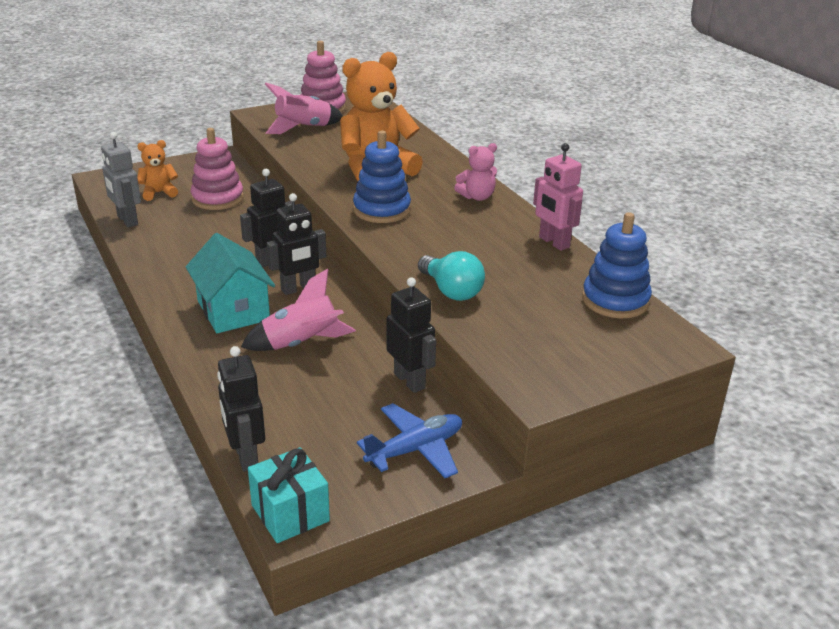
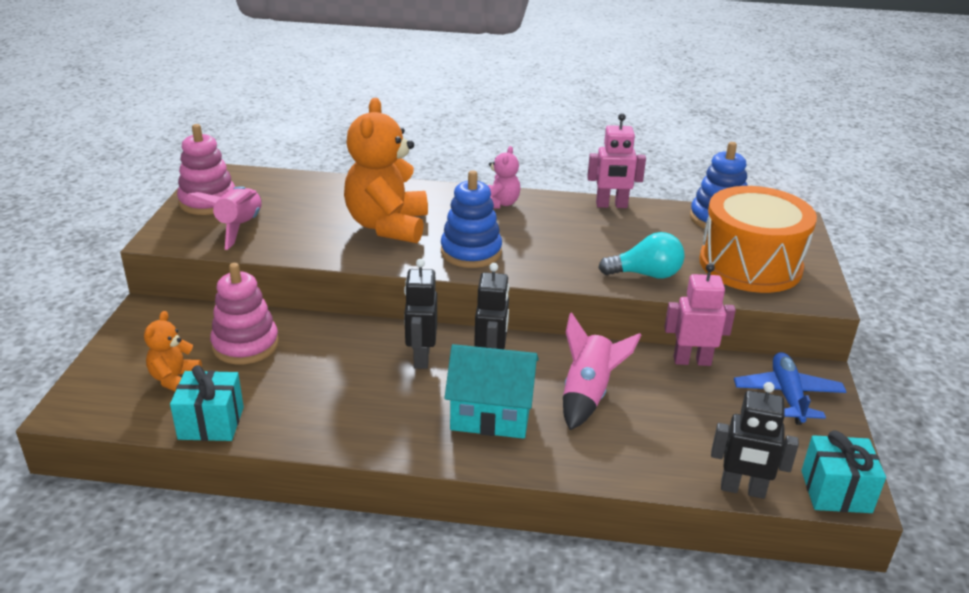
camera: 55 degrees left, 0 degrees up
(127, 220) = (211, 423): grey robot -> turquoise gift
(410, 381) = (692, 361): black robot -> pink robot
(547, 339) = (750, 265): none -> orange drum

